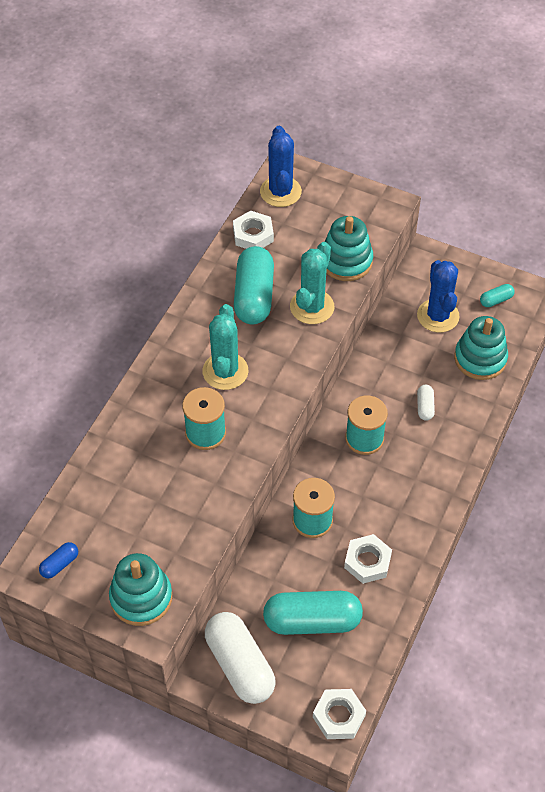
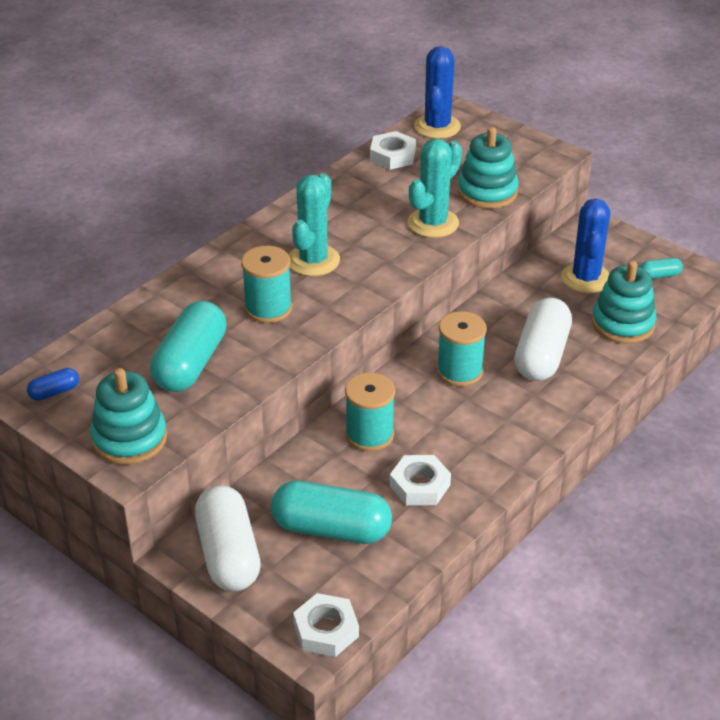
camera: 15 degrees right, 15 degrees down
(254, 296) = (372, 204): turquoise capsule -> turquoise capsule (191, 364)
(425, 407) = (541, 355): white capsule -> white capsule, size x2.23

